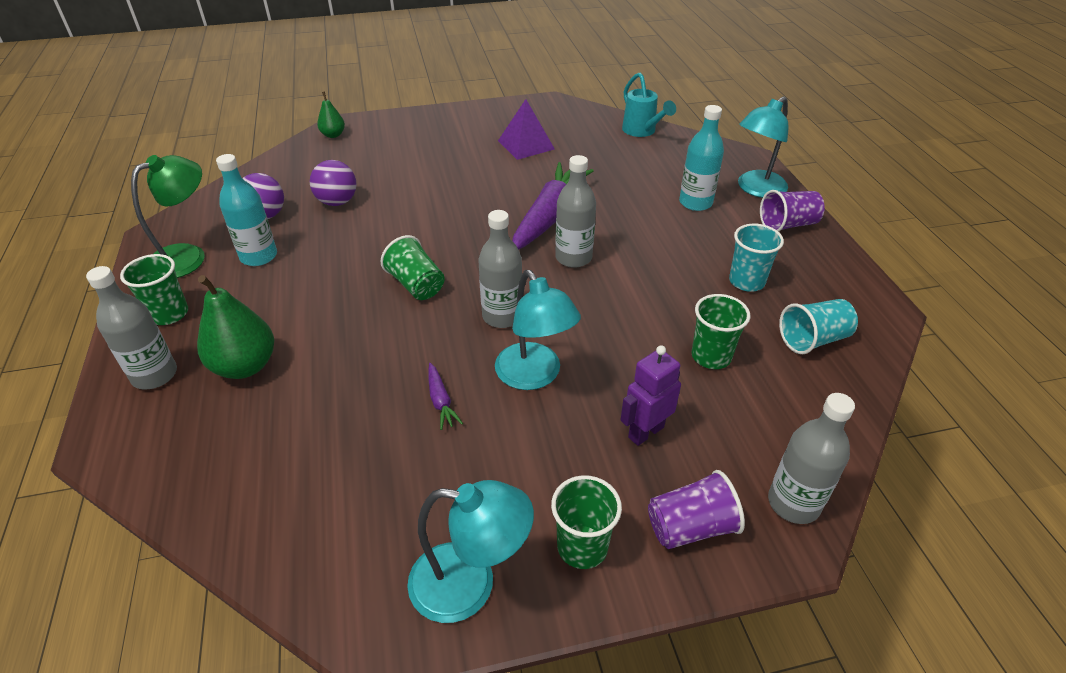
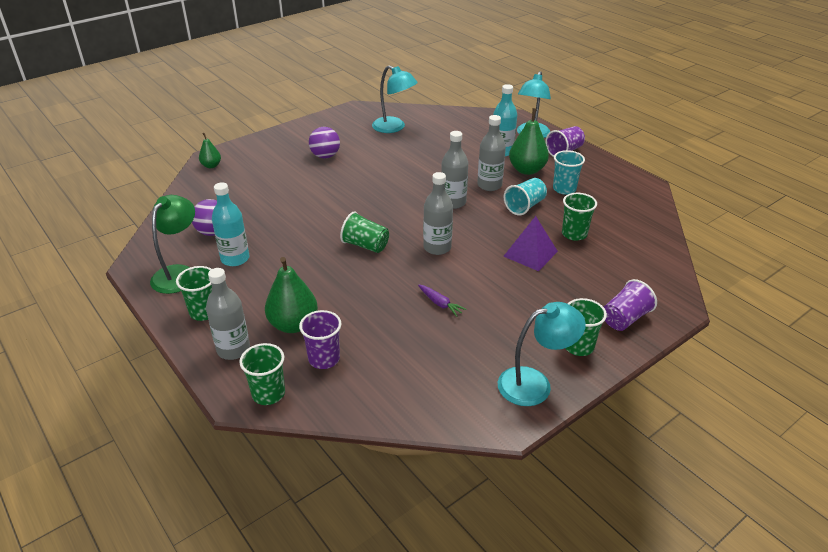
camera: 25 degrees left, 5 degrees down
(137, 452) = (268, 393): none -> green cup
(237, 428) = (324, 359): none -> purple cup
(337, 202) = (260, 209): purple ball -> purple ball (325, 156)
(526, 145) = (363, 140): purple pyramid -> purple pyramid (530, 253)
(534, 376) = (484, 274): turquoise lamp -> turquoise lamp (394, 127)
(549, 216) = (417, 182): purple carrot -> none
(642, 131) = (434, 115): turquoise watering can -> none
(645, 432) = (568, 282): purple robot -> none
(711, 238) = (527, 170): none -> green pear
(793, 503) = (665, 291): grey bottle -> grey bottle (489, 185)
(813, 339) = (620, 210): turquoise cup -> turquoise cup (524, 206)

